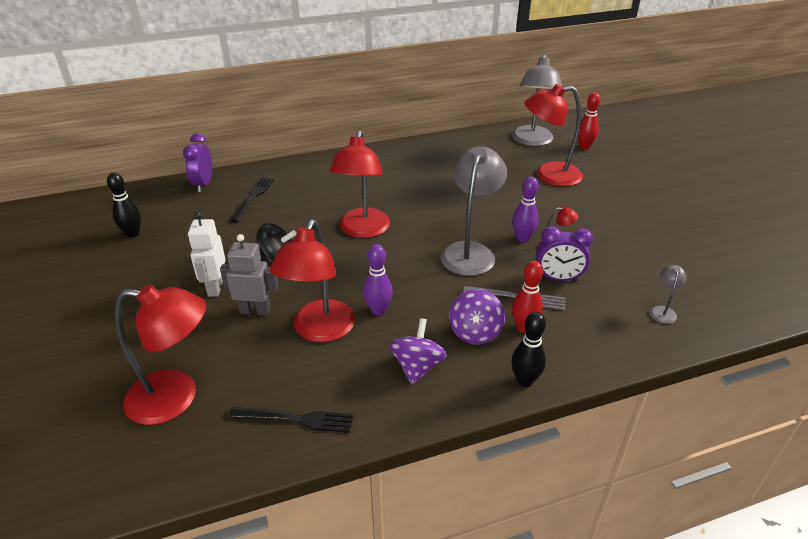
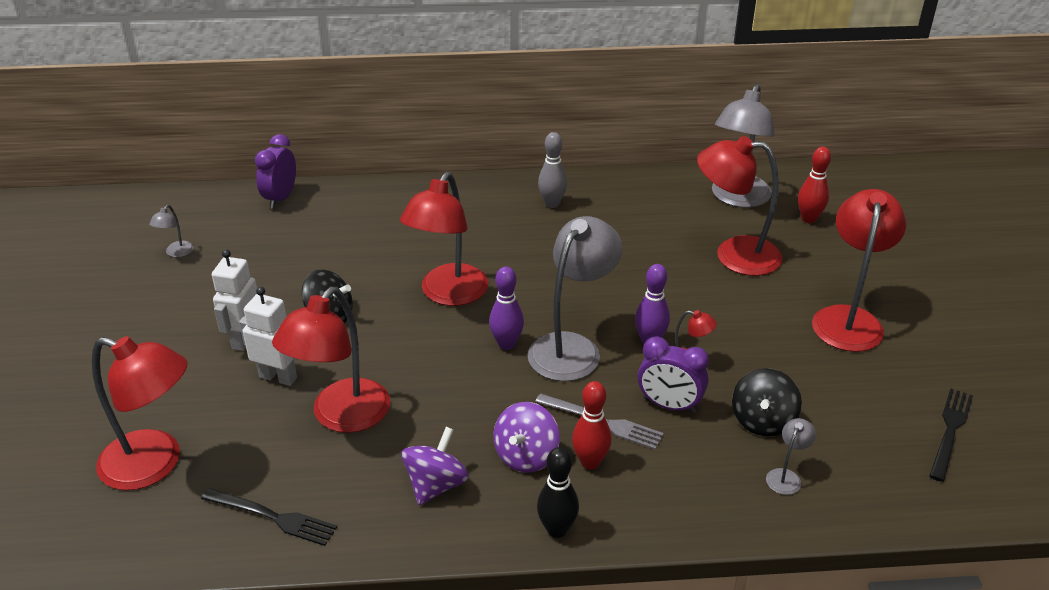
camera: 15 degrees right, 0 degrees up
(133, 234) = (176, 253): black bowling pin -> grey lamp
(253, 197) = (333, 226): black fork -> black fork (950, 431)
(255, 310) = (278, 377): grey robot -> white robot
(378, 310) = (421, 404): purple bowling pin -> purple bowling pin (506, 344)
(409, 161) = (552, 204): none -> grey bowling pin
(626, 277) = (762, 421): none -> black spinning top
(644, 203) = (848, 319): none -> red lamp

